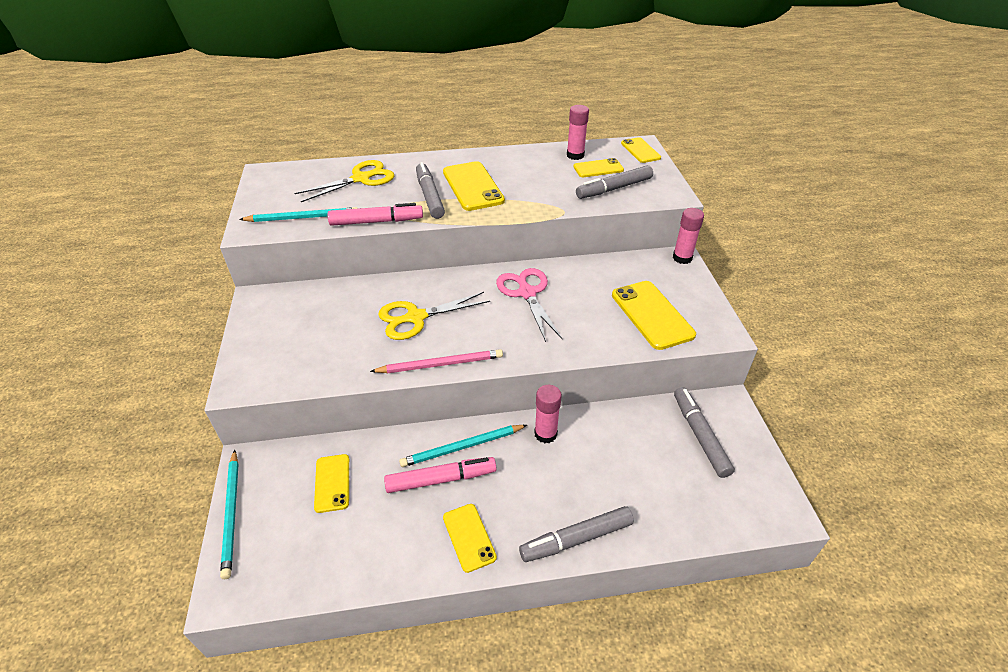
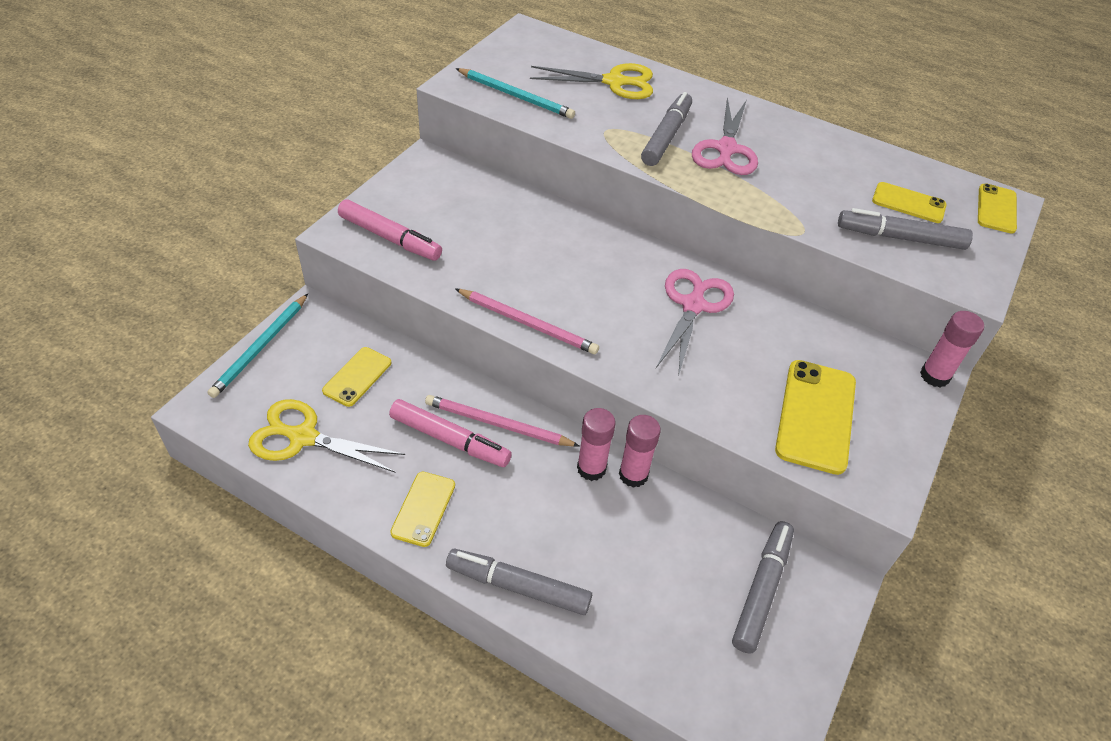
camera: 35 degrees right, 5 degrees up
(376, 221) = (582, 136): pink marker -> pink marker (390, 238)
(416, 317) = (551, 263): yellow scissors -> yellow scissors (303, 437)
(462, 447) = (497, 424): turquoise pencil -> pink pencil
(472, 186) = (726, 149): yellow phone -> pink scissors
(575, 155) = (896, 173): pink glue stick -> pink glue stick (633, 475)

